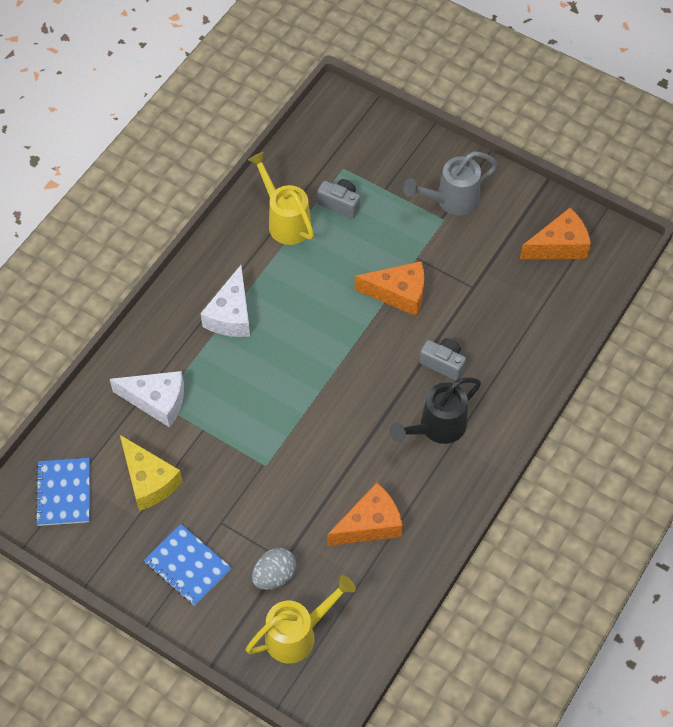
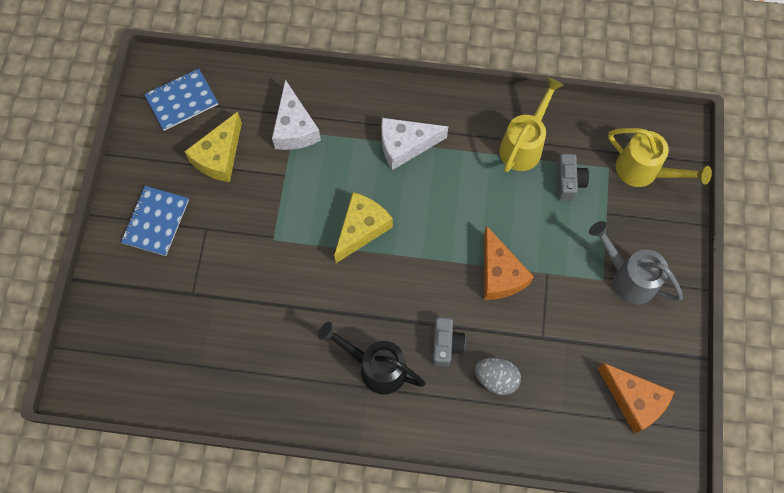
camera: 65 degrees right, 10 degrees up
(274, 576) = (174, 293): grey egg -> grey egg (496, 378)
(296, 385) = (361, 229): none -> yellow cheese
(297, 634) = (128, 335): yellow watering can -> yellow watering can (643, 171)
(370, 524) = (254, 350): orange cheese -> none

